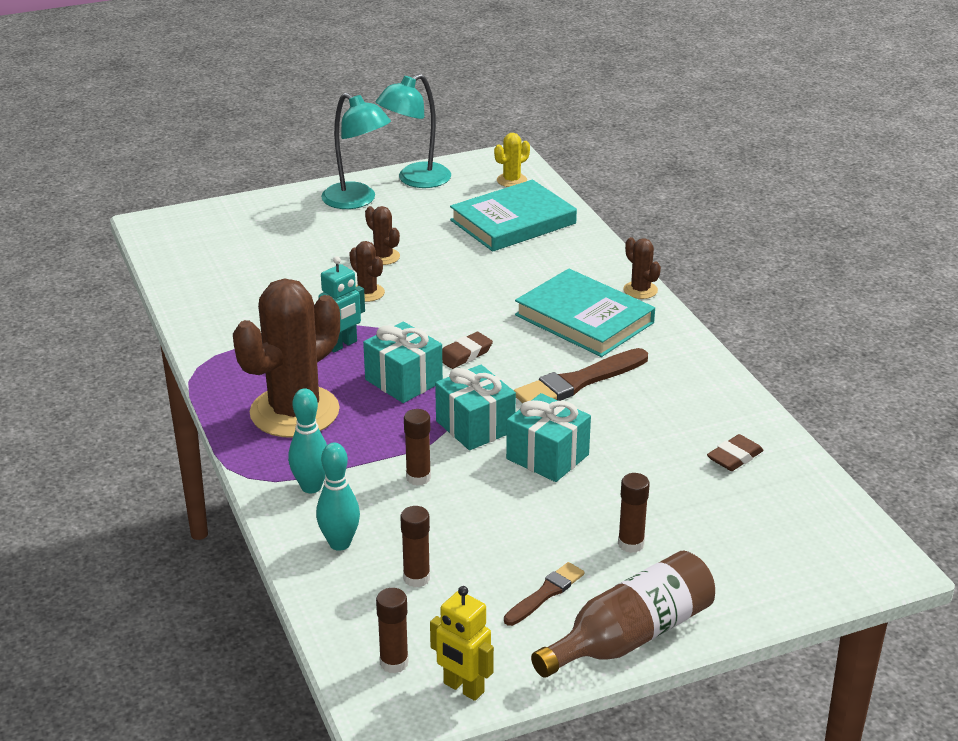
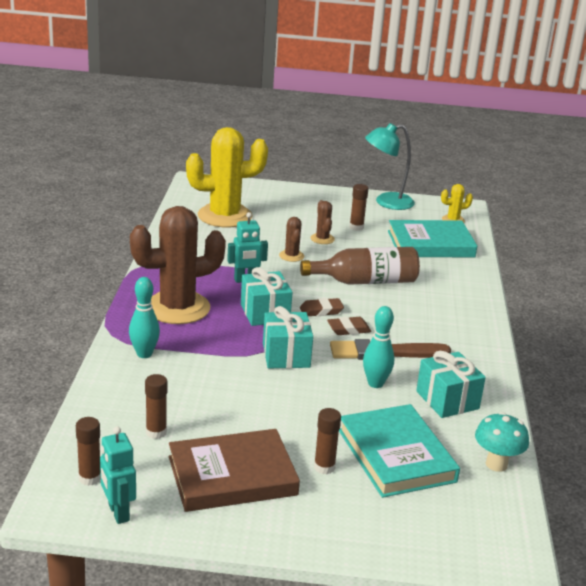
camera: 25 degrees right, 5 degrees down
(236, 264) = (225, 216): none -> yellow cactus
(340, 543) = (128, 393): turquoise bowling pin -> turquoise bowling pin (375, 383)
(357, 201) = (336, 203): turquoise lamp -> none
(418, 477) = (217, 372): brown glue stick -> brown glue stick (356, 227)
(463, 688) = (118, 513): yellow robot -> turquoise robot
(545, 594) = (232, 476): brown brush -> brown book
(547, 457) = (318, 391): turquoise gift -> turquoise gift (447, 400)
(584, 319) = (426, 316): turquoise book -> turquoise book (396, 455)
(630, 636) = (266, 527): brown bottle -> brown bottle (365, 281)
(640, 290) = (484, 311): brown cactus -> none
(734, 457) = (457, 439): brown eraser -> brown eraser (348, 329)
(794, 470) = (496, 464): none -> turquoise mushroom

